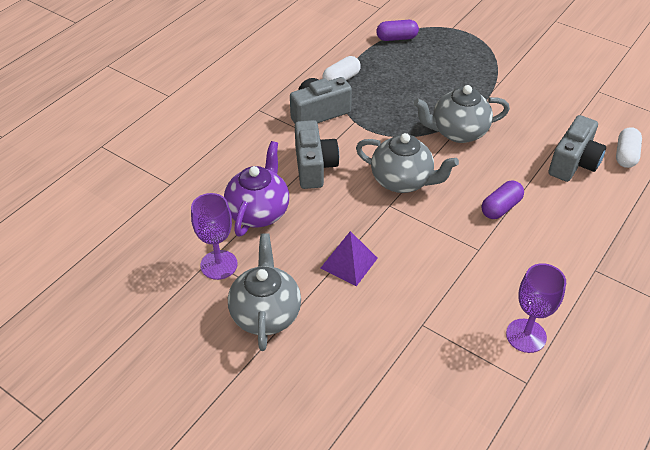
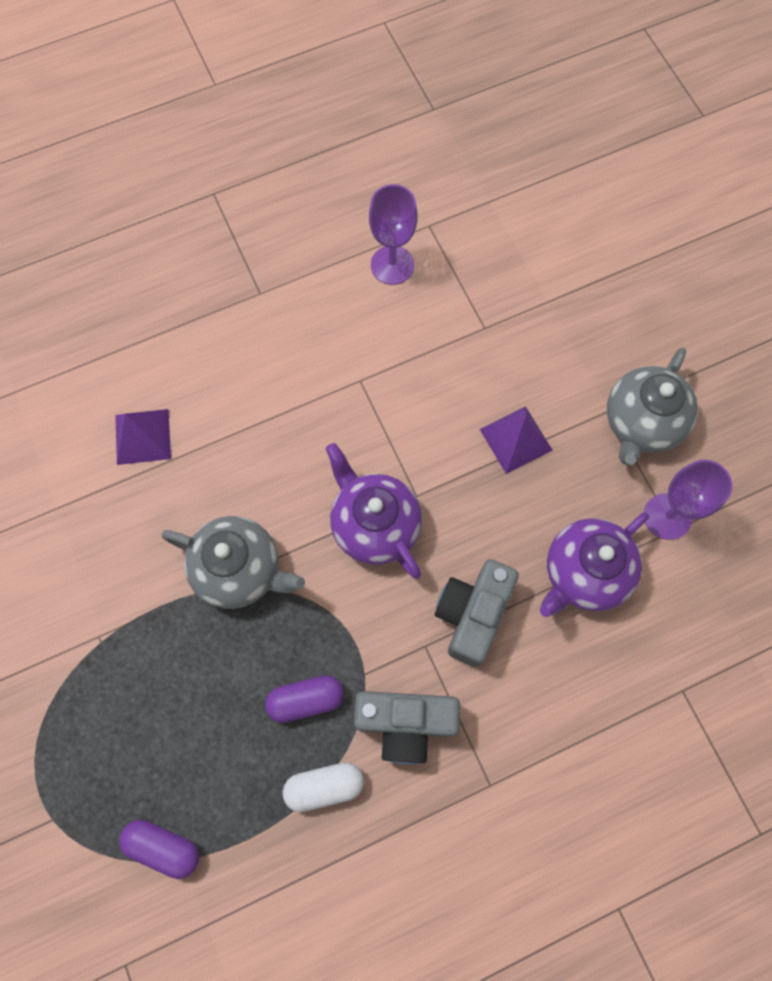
camera: 150 degrees left, 25 degrees up
(402, 181) = (374, 525): grey teapot -> purple teapot
(500, 207) = (289, 420): purple capsule -> purple capsule (306, 700)
(573, 163) = (143, 436): grey camera -> purple pyramid
(625, 155) = (70, 412): white capsule -> none

